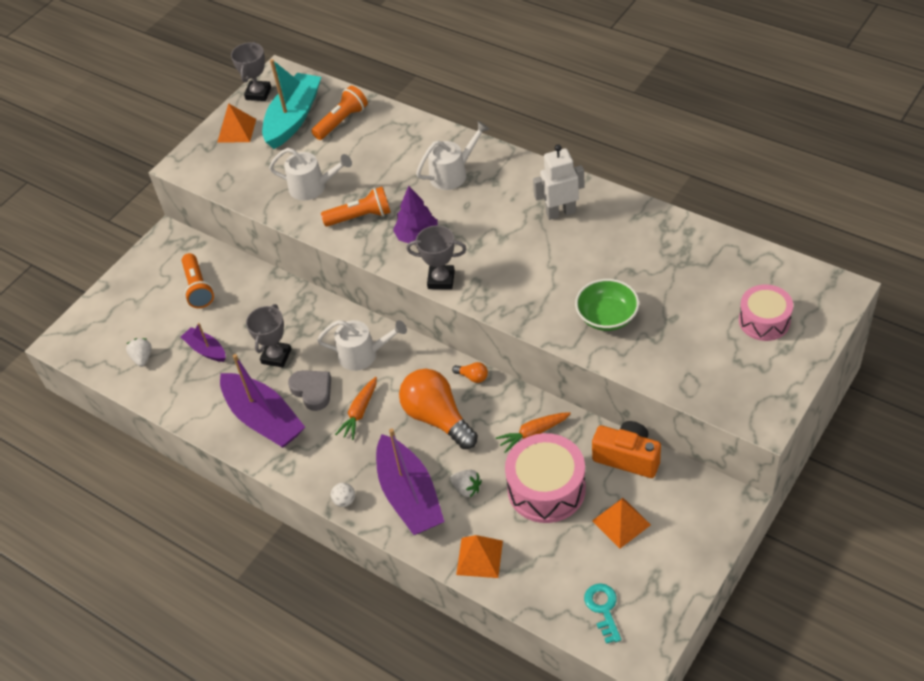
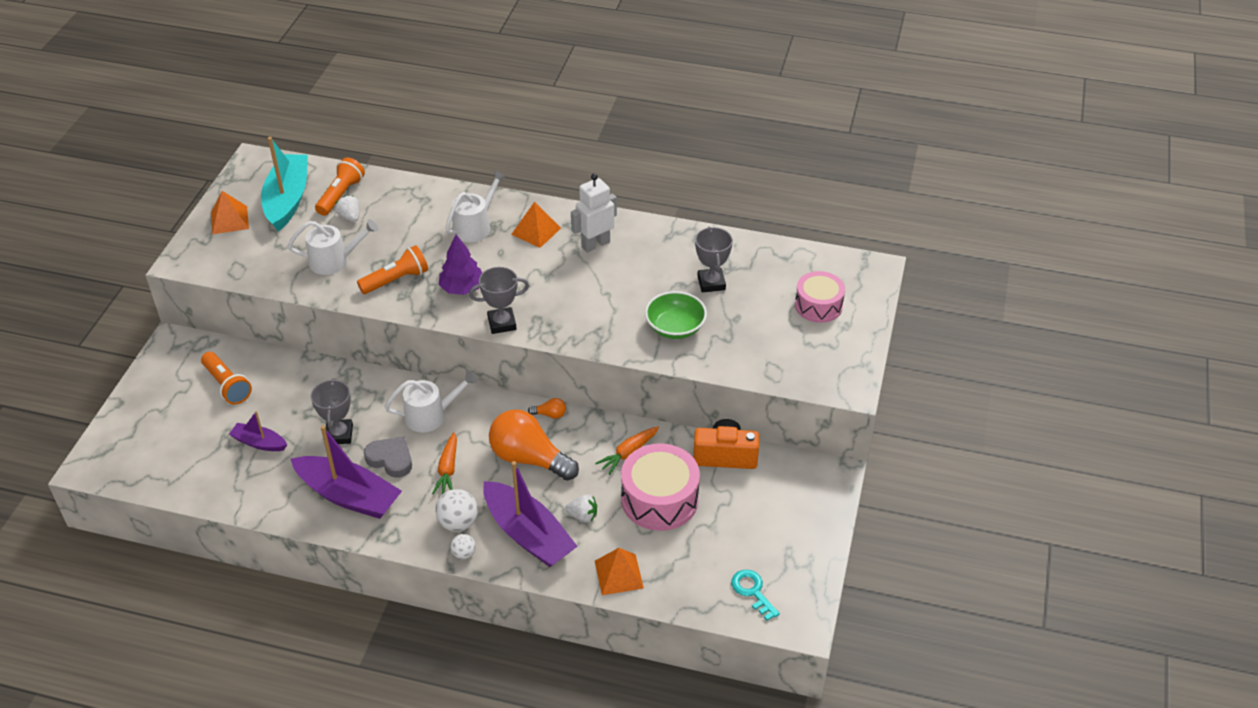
camera: 25 degrees left, 5 degrees down
(142, 358) = (190, 464): white strawberry -> white strawberry (350, 217)
(258, 93) = (239, 181): grey trophy -> grey trophy (711, 283)
(350, 468) = (458, 523): none -> white ball
(621, 522) = (740, 513): orange pyramid -> orange pyramid (536, 231)

